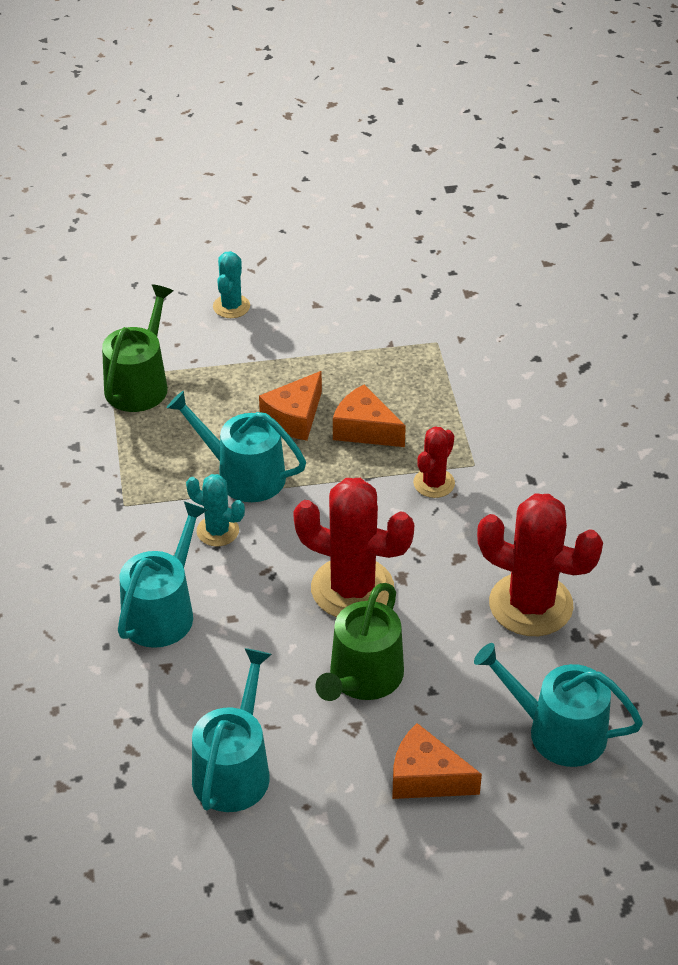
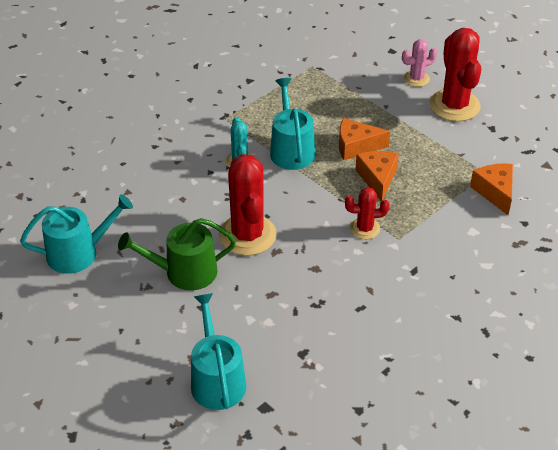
camera: 55 degrees right, 0 degrees up
(139, 384) = (318, 78): green watering can -> none
(162, 611) = (163, 171): turquoise watering can -> none
(231, 306) = (416, 79): turquoise cactus -> pink cactus
(426, 777) = (133, 335): orange cheese -> orange cheese (495, 192)
(530, 605) = (308, 319): red cactus -> red cactus (454, 105)

